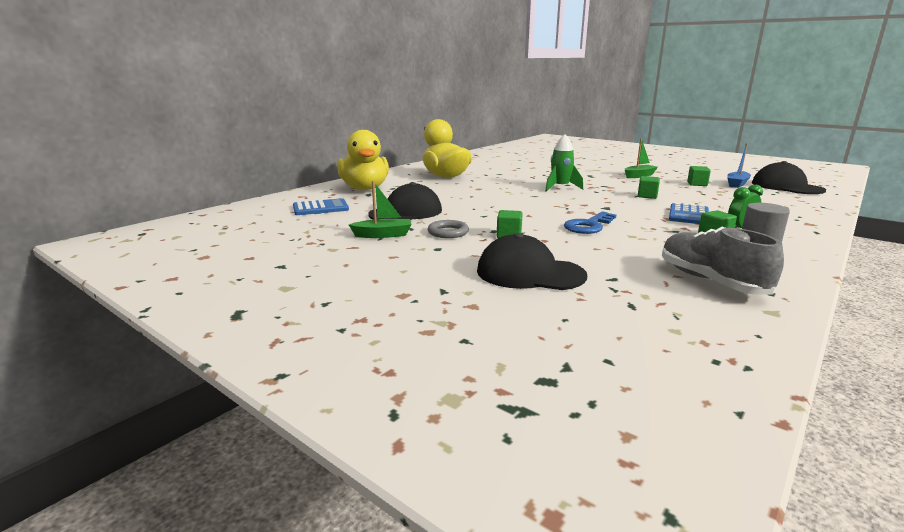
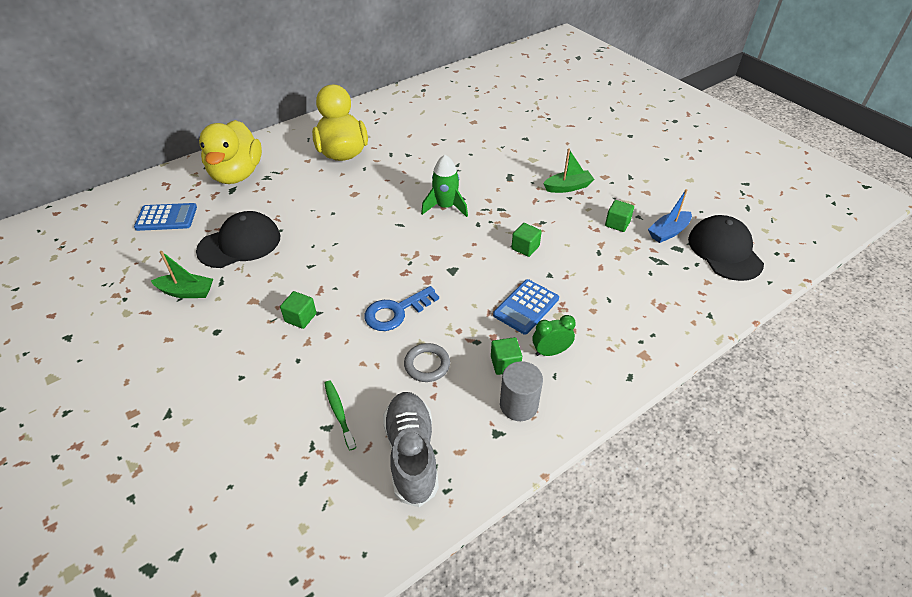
camera: 15 degrees right, 25 degrees up
(448, 232) = (248, 298): grey ring -> grey ring (427, 365)
(530, 273) = (262, 399): black cap -> none
(613, 271) = (339, 413): none -> green toothbrush

